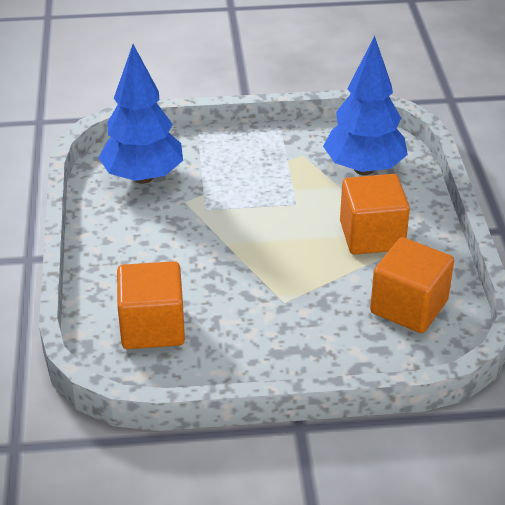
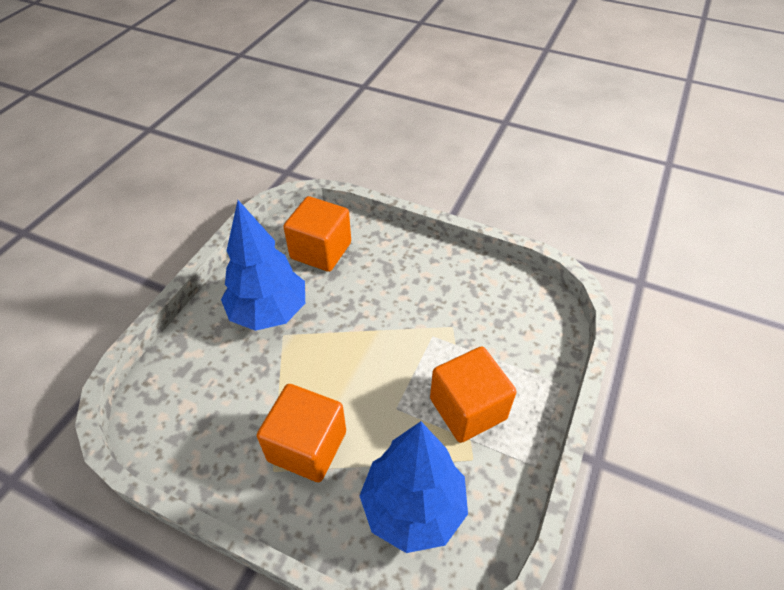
camera: 120 degrees right, 10 degrees up
(143, 177) = (504, 311): blue tree -> blue tree (269, 312)
(409, 307) = (202, 418): orange cube -> orange cube (468, 408)

